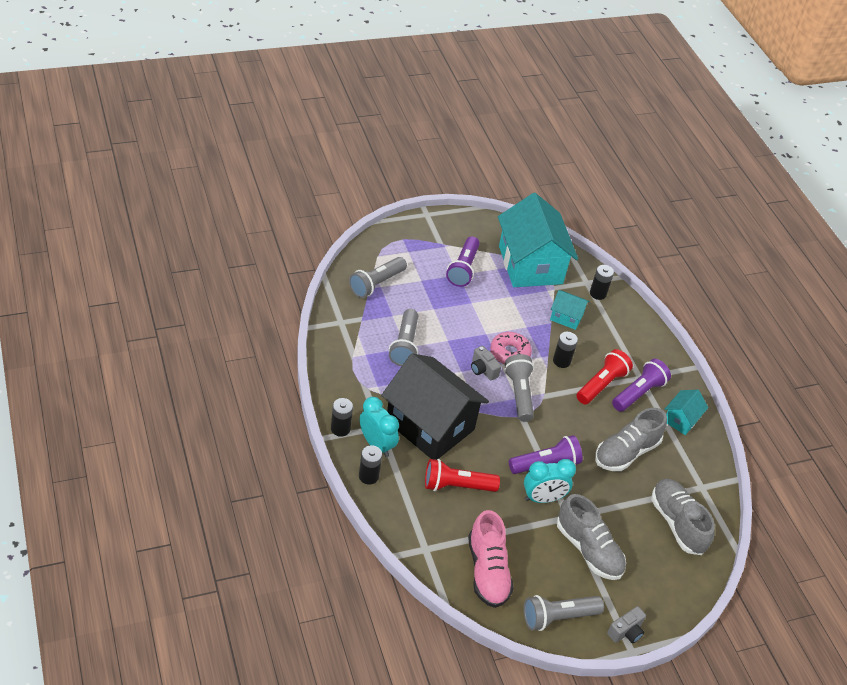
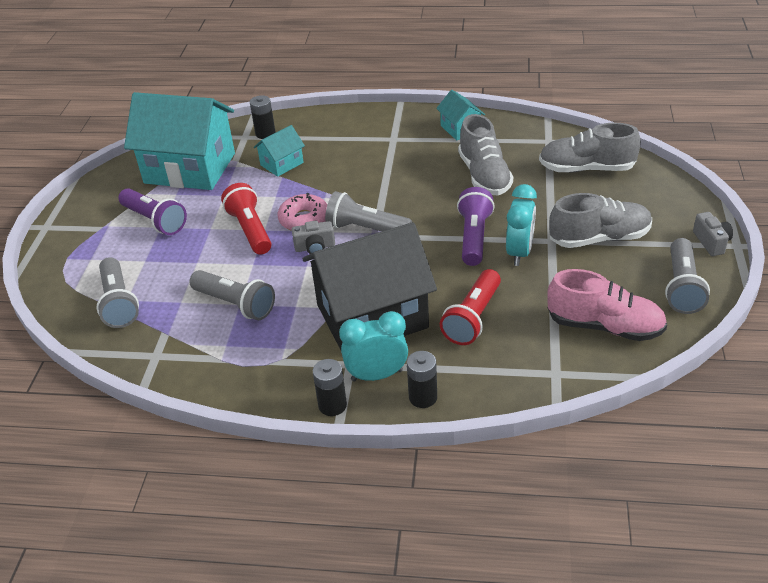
camera: 55 degrees left, 5 degrees down
(561, 361) = (339, 184): black battery -> none
(601, 384) = (387, 166): red flashlight -> red flashlight (250, 230)
(638, 393) = (412, 145): purple flashlight -> none

